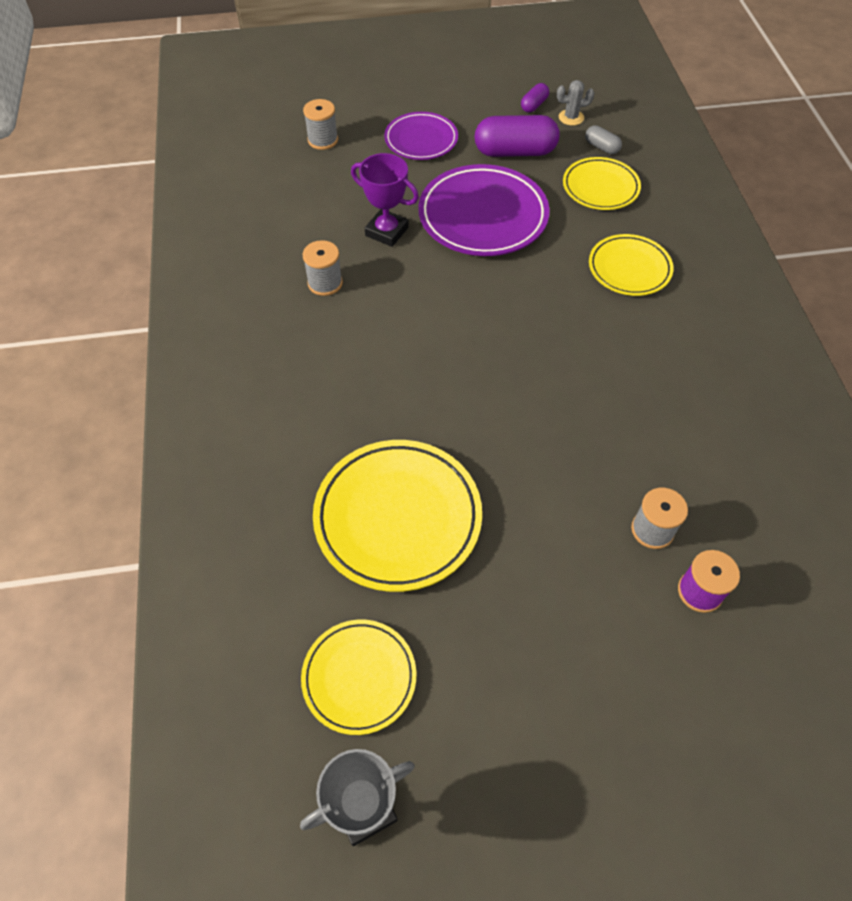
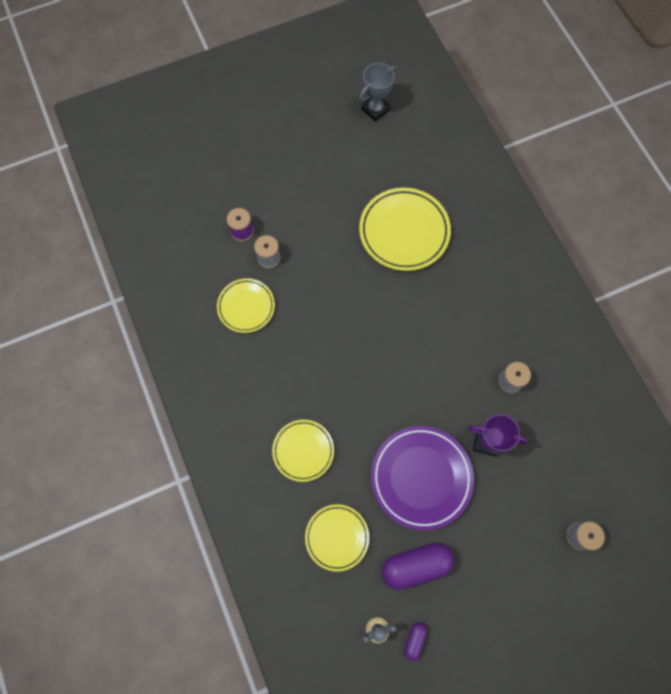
camera: 165 degrees right, 15 degrees up
(359, 677) = (395, 155): yellow plate -> yellow plate (246, 307)
(421, 140) = (498, 559): purple plate -> none
(601, 147) = (343, 592): grey capsule -> none

